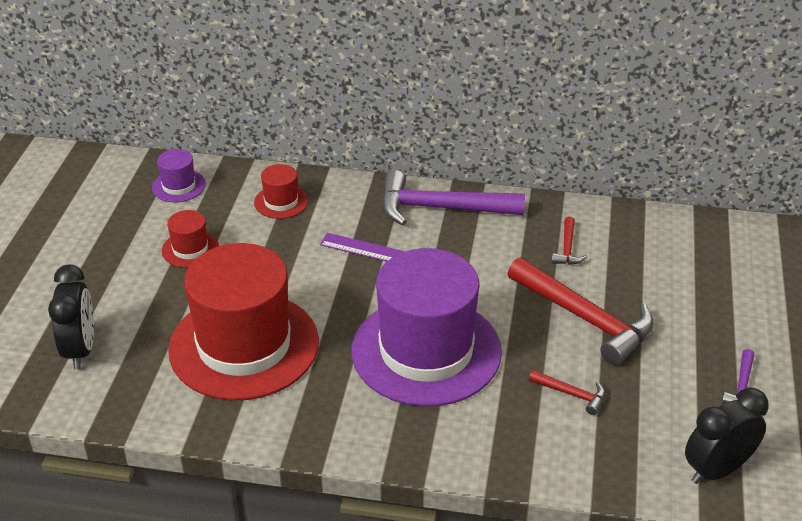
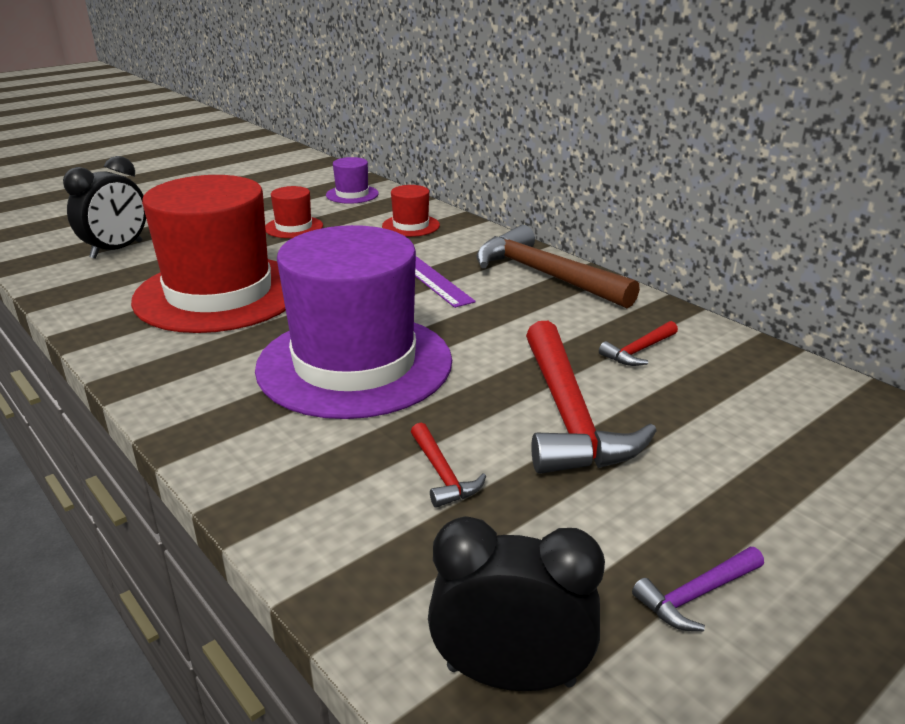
camera: 40 degrees right, 10 degrees down
(440, 208) = (545, 275): purple hammer -> brown hammer

